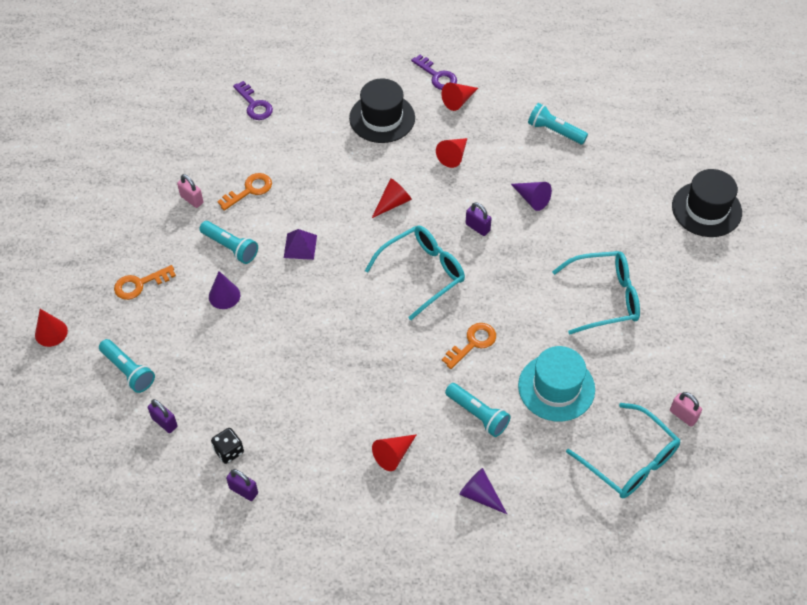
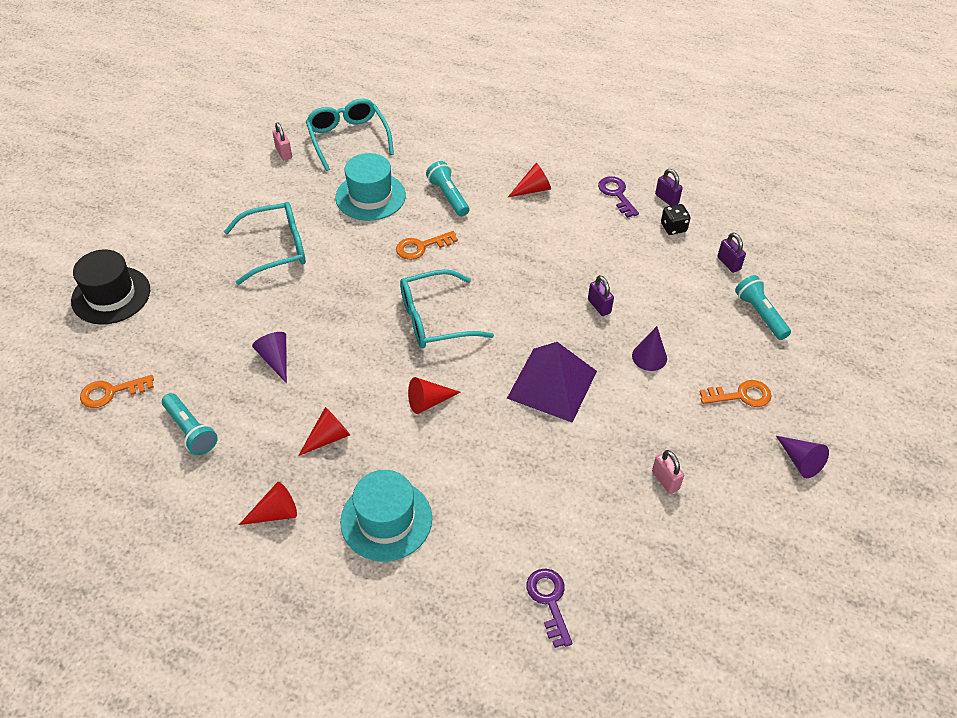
camera: 160 degrees left, 5 degrees down
(51, 332) = (842, 373): red cone -> none
(230, 247) = (631, 406): turquoise flashlight -> none
(249, 190) = (591, 470): orange key -> orange key (111, 392)
(300, 246) = (552, 384): purple pyramid -> purple pyramid, size x1.98
(382, 118) = (386, 520): black hat -> turquoise hat
(437, 76) = (279, 563): purple key -> purple key (616, 194)
(477, 227) = (352, 347): purple padlock -> purple padlock (599, 306)
(480, 495) = (476, 149): purple cone -> purple cone (800, 461)
(604, 297) = (276, 249): turquoise glasses -> turquoise glasses turned 150 degrees clockwise

